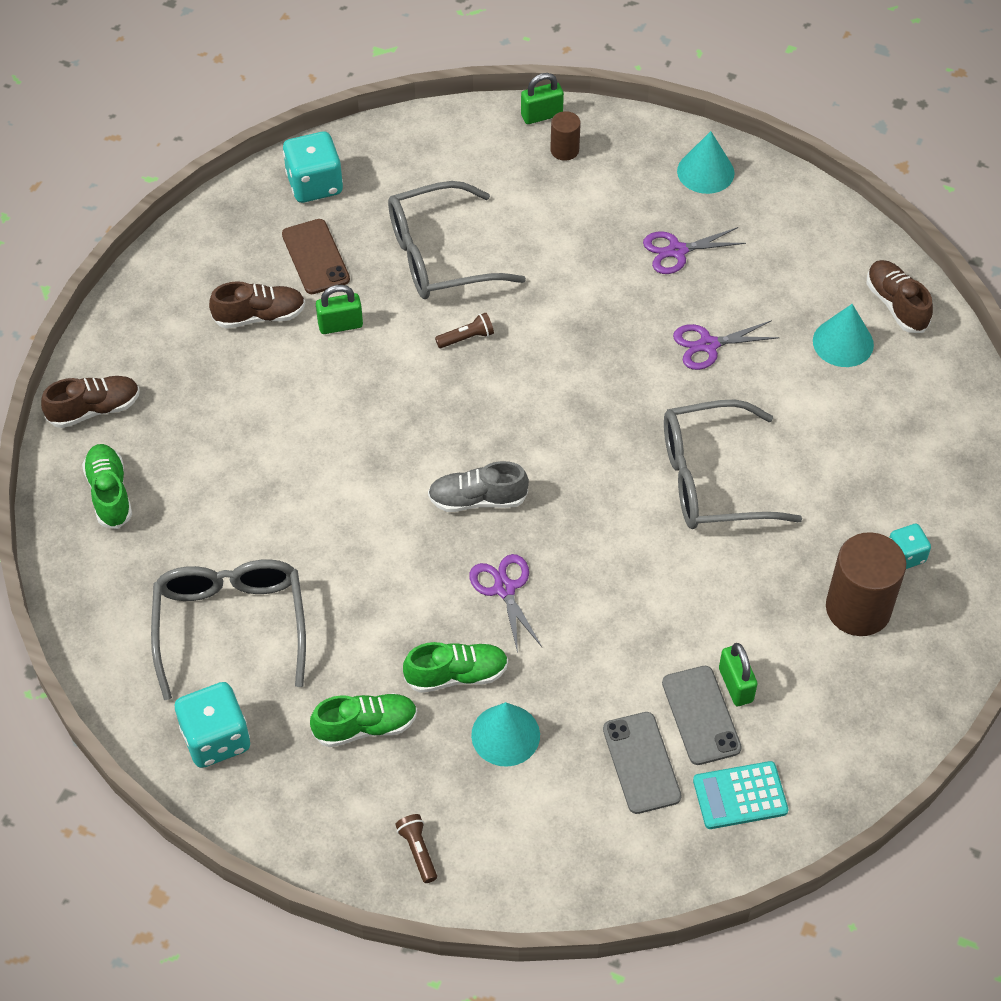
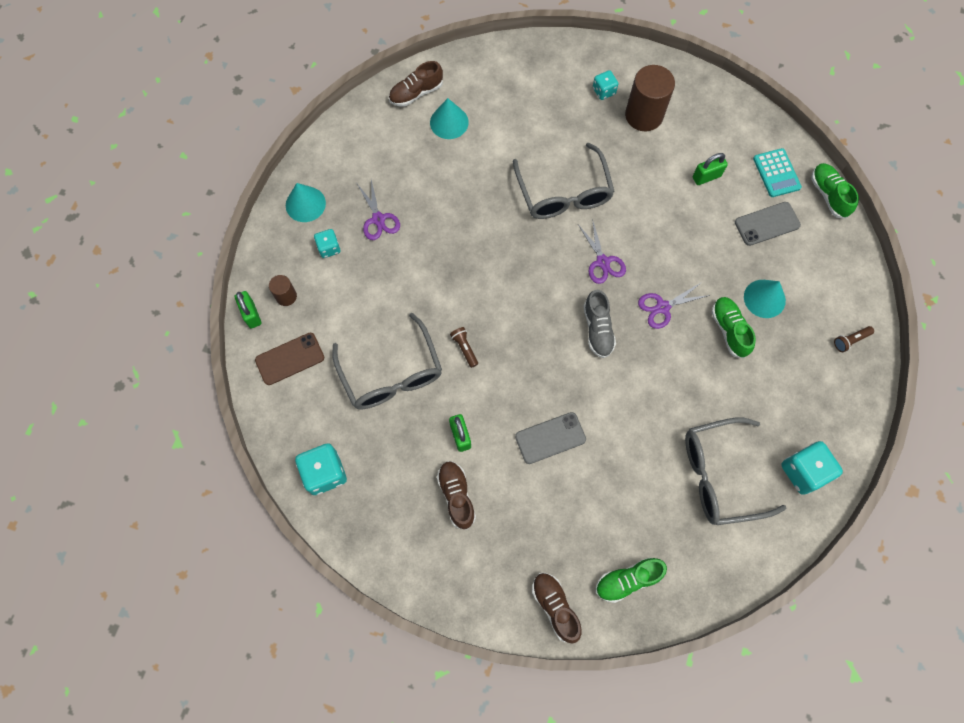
camera: 95 degrees left, 15 degrees up
(315, 257) = (397, 462): brown phone -> brown phone (290, 359)
(366, 726) = (776, 380): green shoe -> green shoe (828, 195)
(634, 195) = (329, 248): none -> turquoise dice
(701, 715) = (730, 194): grey phone -> grey phone (550, 438)
(708, 345) = (458, 198): purple scissors -> purple scissors (602, 262)

